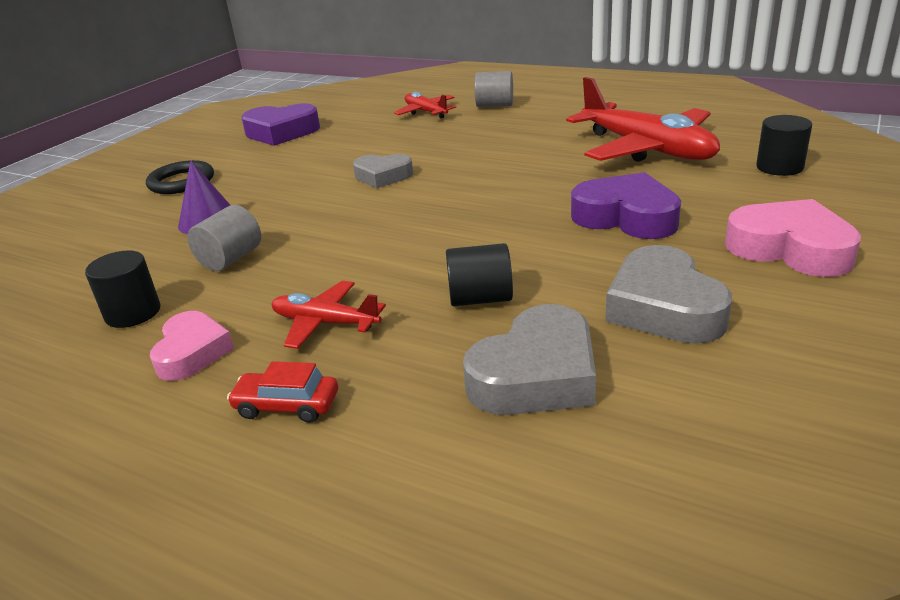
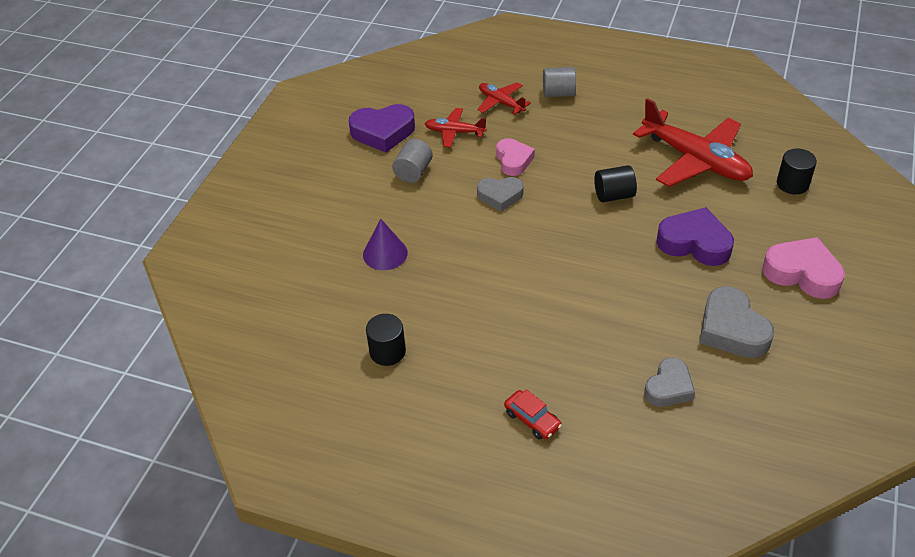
camera: 10 degrees left, 15 degrees up
(181, 182) = (332, 204): black ring -> none
(192, 352) = (450, 383): pink heart -> pink heart (513, 160)
(231, 259) = (427, 295): grey cylinder -> grey cylinder (413, 172)
(287, 405) = (532, 419): red car -> red car turned 135 degrees counterclockwise
(325, 323) = (525, 354): red plane -> red plane (454, 132)
(480, 299) = (617, 327): black cylinder -> black cylinder (614, 195)
(536, 375) = (669, 387): grey heart -> grey heart, size x0.66

